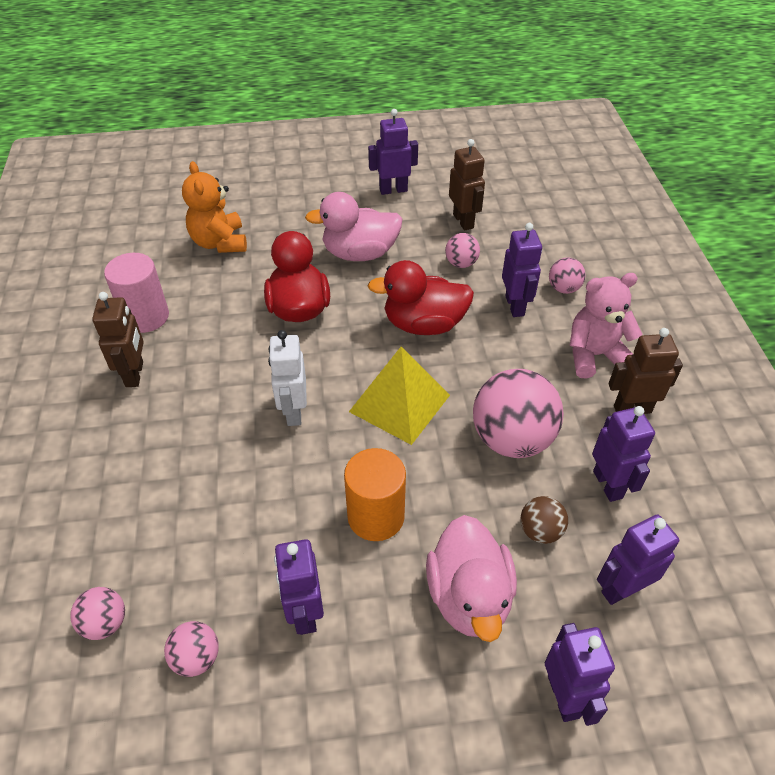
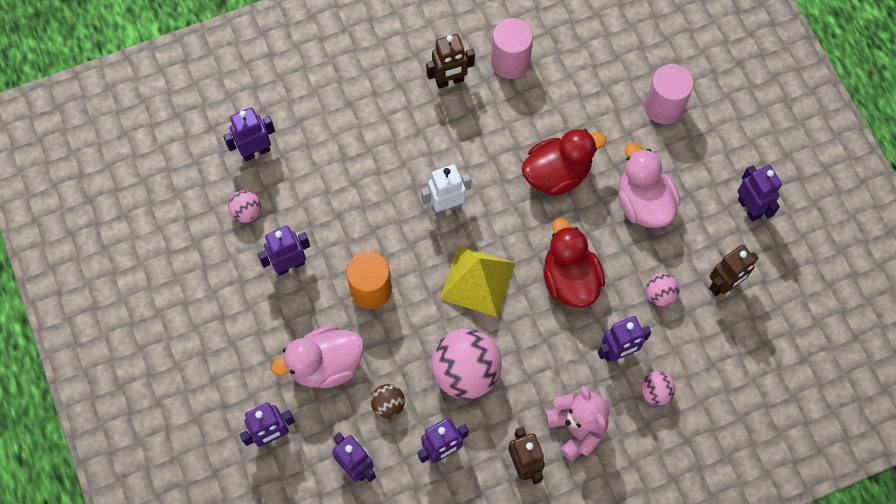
camera: 75 degrees right, 20 degrees up
(105, 623) = (255, 151): pink ball -> purple robot
(219, 242) = (617, 81): orange teddy bear -> none
(265, 218) = (664, 107): none -> pink cylinder

